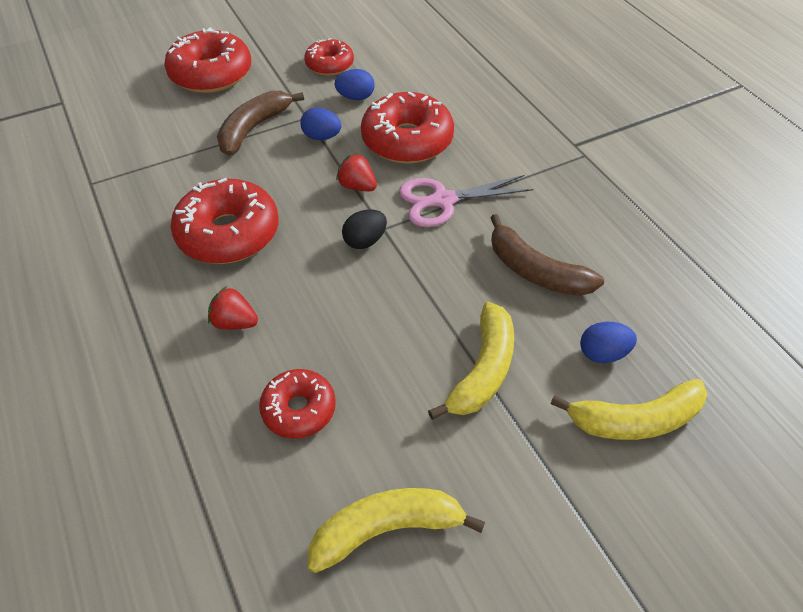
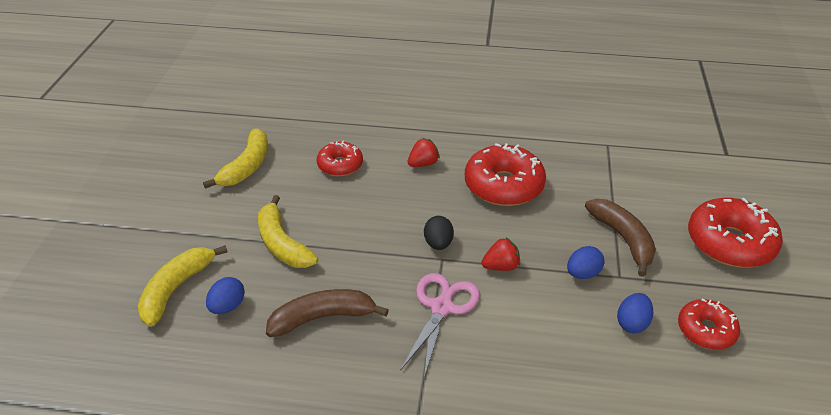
camera: 125 degrees right, 10 degrees down
(407, 140) = (537, 326): red donut -> none

